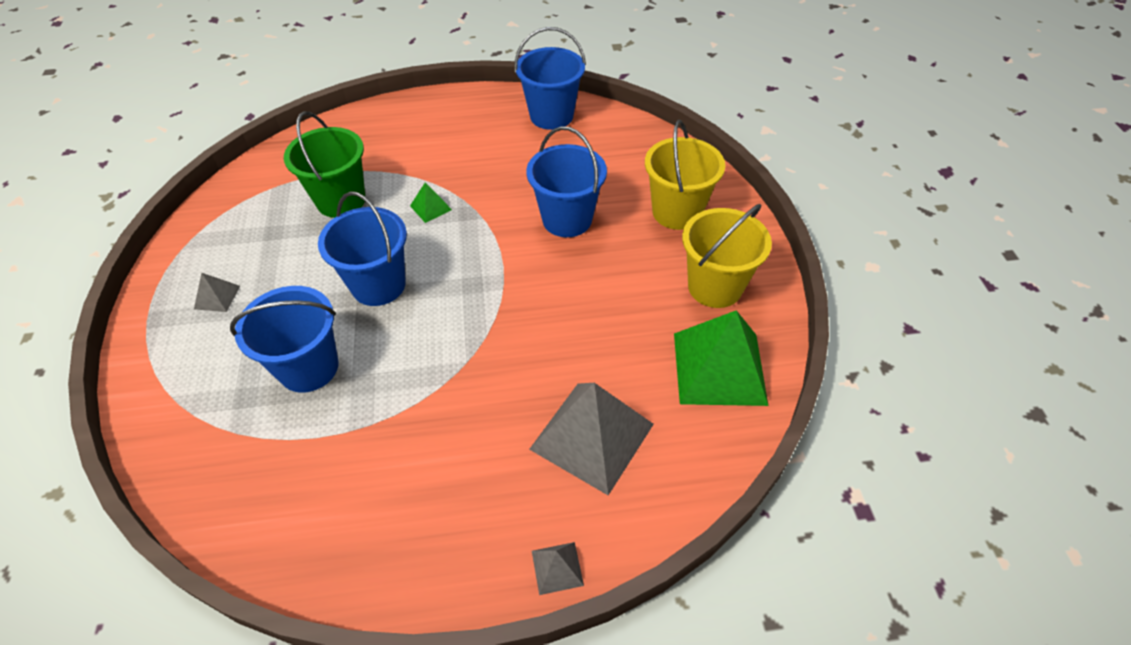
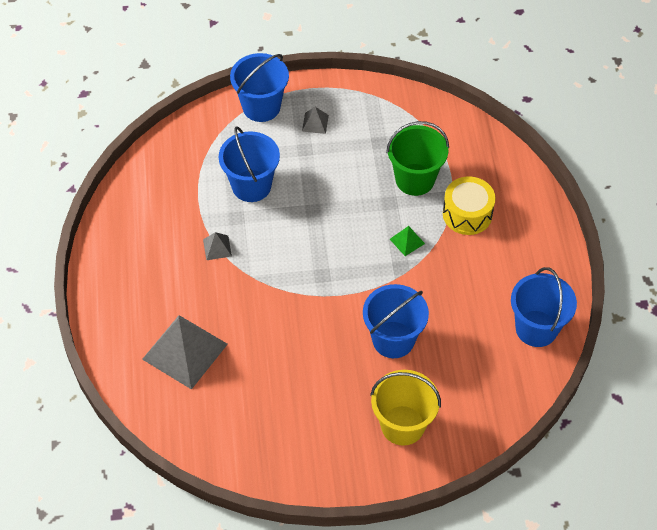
camera: 90 degrees right, 5 degrees up
(378, 285) = (323, 216): blue bucket -> blue bucket (261, 107)
(400, 159) = (467, 214): none -> yellow drum
(557, 568) = (99, 330): grey pyramid -> grey pyramid (217, 247)
(715, 287) = (314, 444): yellow bucket -> none
(719, 368) = (235, 437): green pyramid -> none

